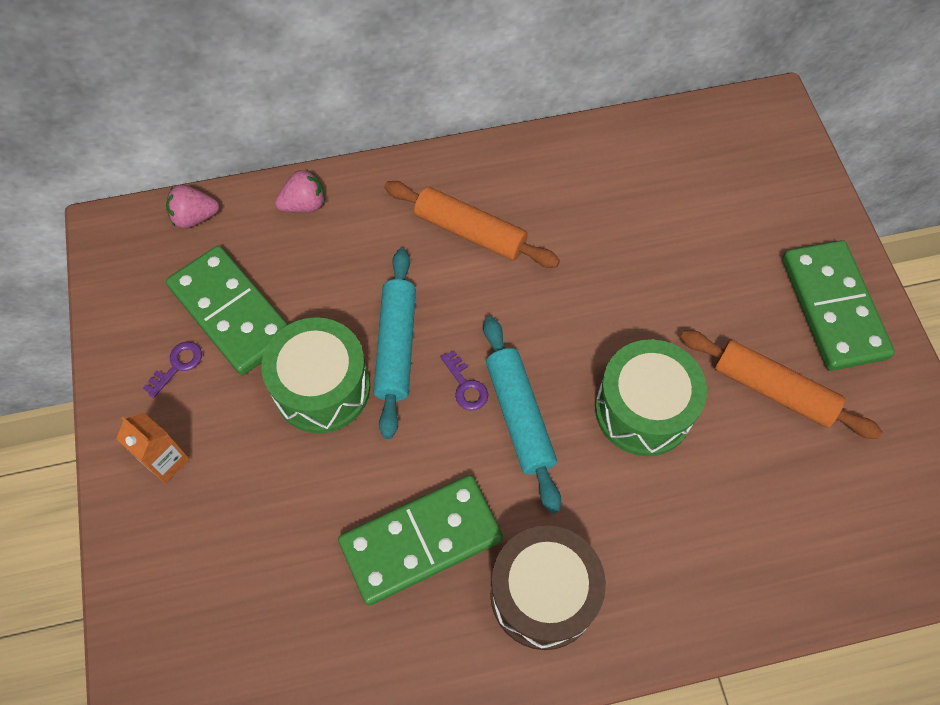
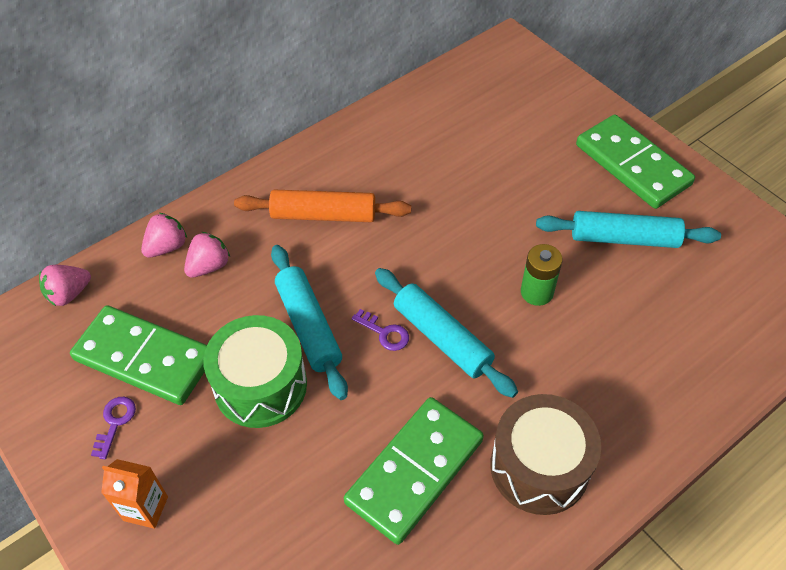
camera: 25 degrees left, 10 degrees down
(333, 242) = (209, 266): none -> pink strawberry
(643, 409) = (537, 292): green drum -> green battery
(773, 389) = (624, 238): orange rolling pin -> turquoise rolling pin

